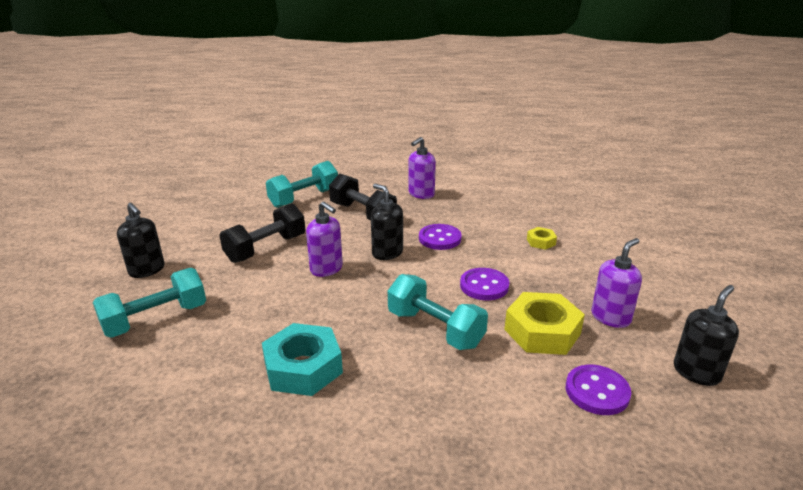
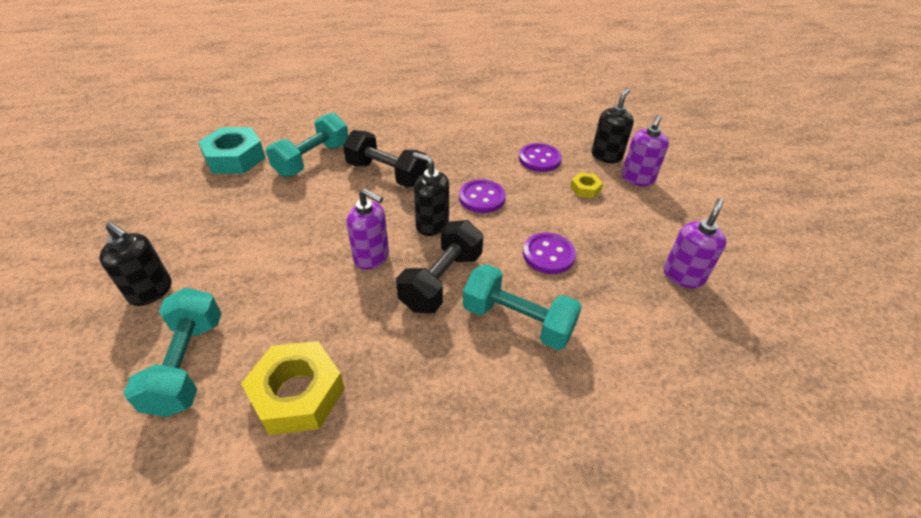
camera: 15 degrees left, 15 degrees up
(156, 319) = (188, 364): turquoise dumbbell -> turquoise dumbbell turned 45 degrees counterclockwise
(266, 248) = (291, 238): black dumbbell -> black dumbbell (441, 281)
(303, 368) = (392, 402): turquoise nut -> turquoise nut (235, 158)
(421, 194) = (442, 140): purple soap dispenser -> purple soap dispenser (637, 179)
(542, 331) = (625, 305): yellow nut -> yellow nut (297, 394)
(597, 391) = (702, 373): purple button -> purple button (539, 159)
(696, 372) = (781, 330): black soap dispenser -> black soap dispenser (606, 156)

